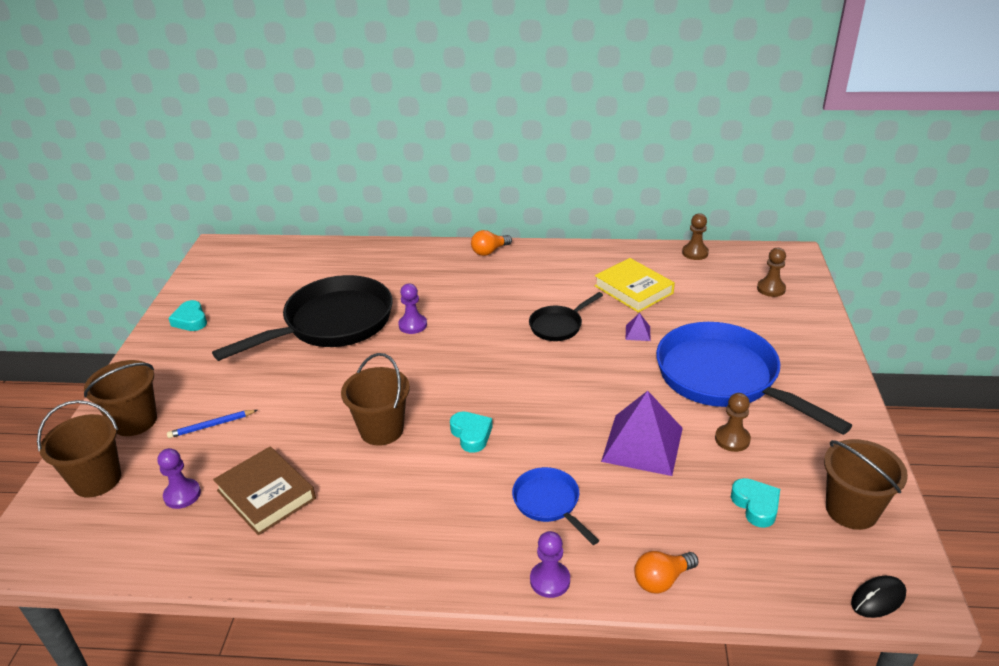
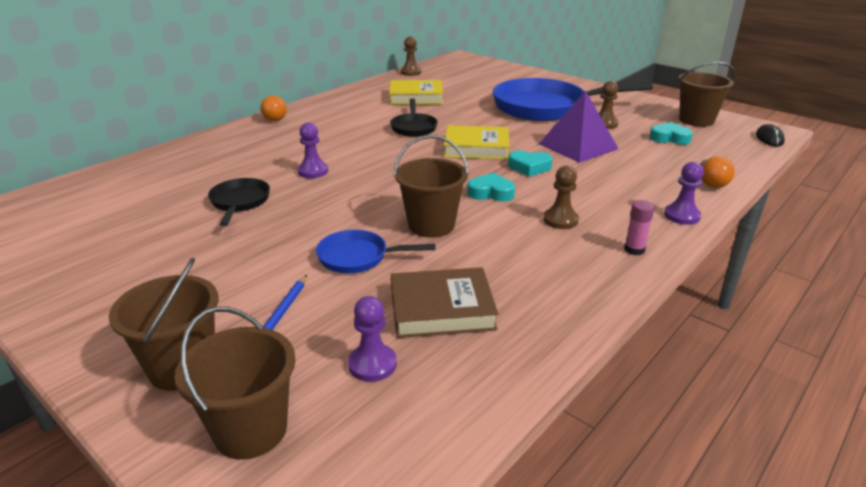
camera: 55 degrees left, 5 degrees down
(191, 320) = (62, 276): turquoise heart -> turquoise heart (529, 167)
(332, 324) = (239, 202): black pan -> black pan, size x0.48
(446, 569) = (634, 250): none -> pink glue stick
(549, 503) = (602, 191): blue pan -> blue pan (358, 257)
(557, 382) = (476, 148): none -> yellow book
(638, 333) = (463, 111): purple pyramid -> none
(771, 289) = (481, 71): brown pawn -> brown pawn (560, 220)

